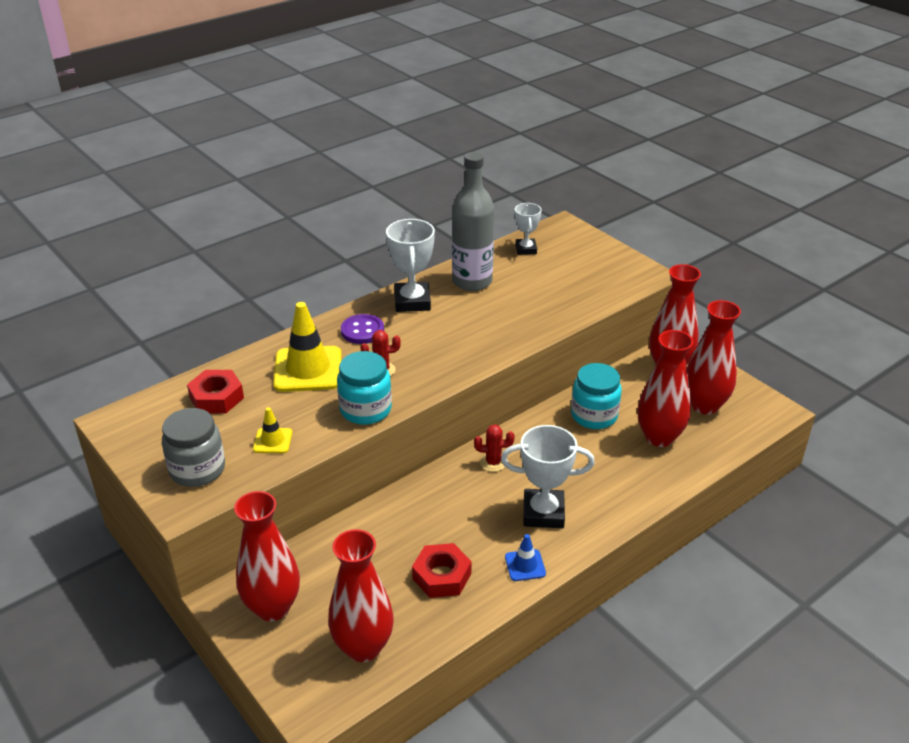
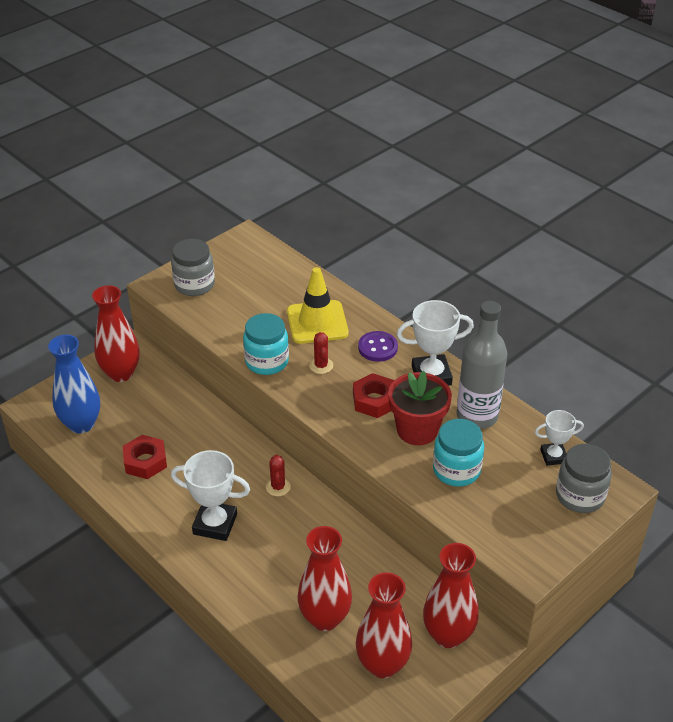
camera: 85 degrees right, 5 degrees up
(216, 398) = (276, 279): red nut -> red nut (374, 400)
(272, 441) = (226, 316): yellow traffic cone -> none
(363, 647) = (81, 424): red vase -> blue vase
(487, 316) = (417, 430): none -> red flower pot
(525, 565) = (154, 513): blue traffic cone -> none
(543, 513) = (215, 524): white trophy -> white trophy turned 75 degrees counterclockwise
(571, 243) = (580, 496): none -> grey jar
(594, 416) = (352, 563): turquoise jar -> turquoise jar (456, 470)

